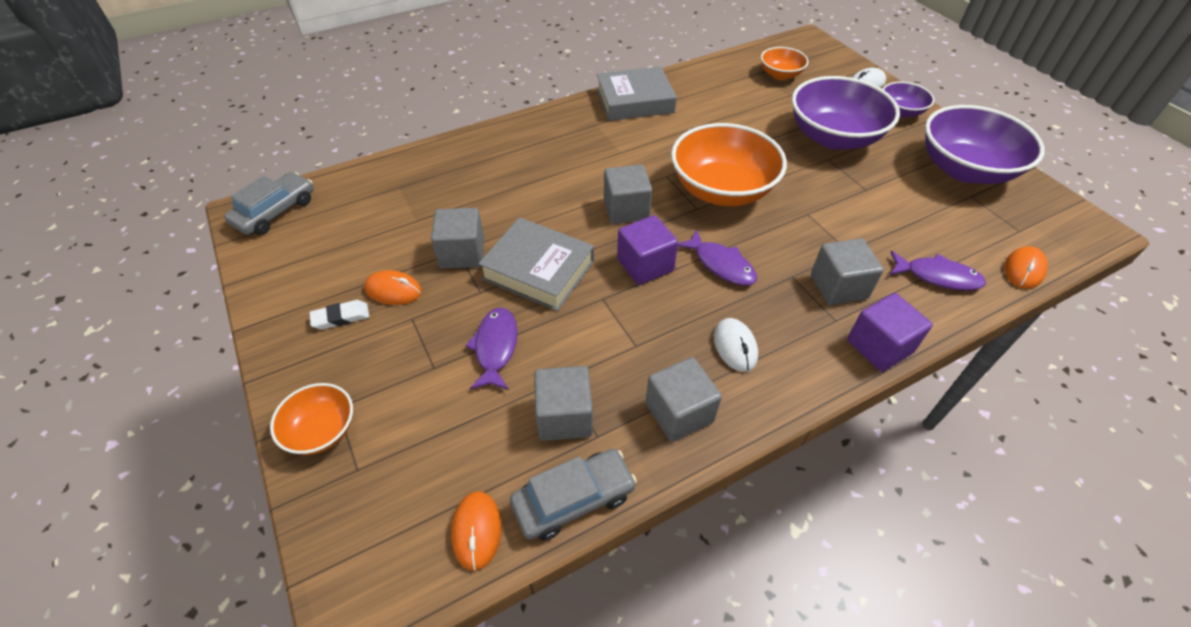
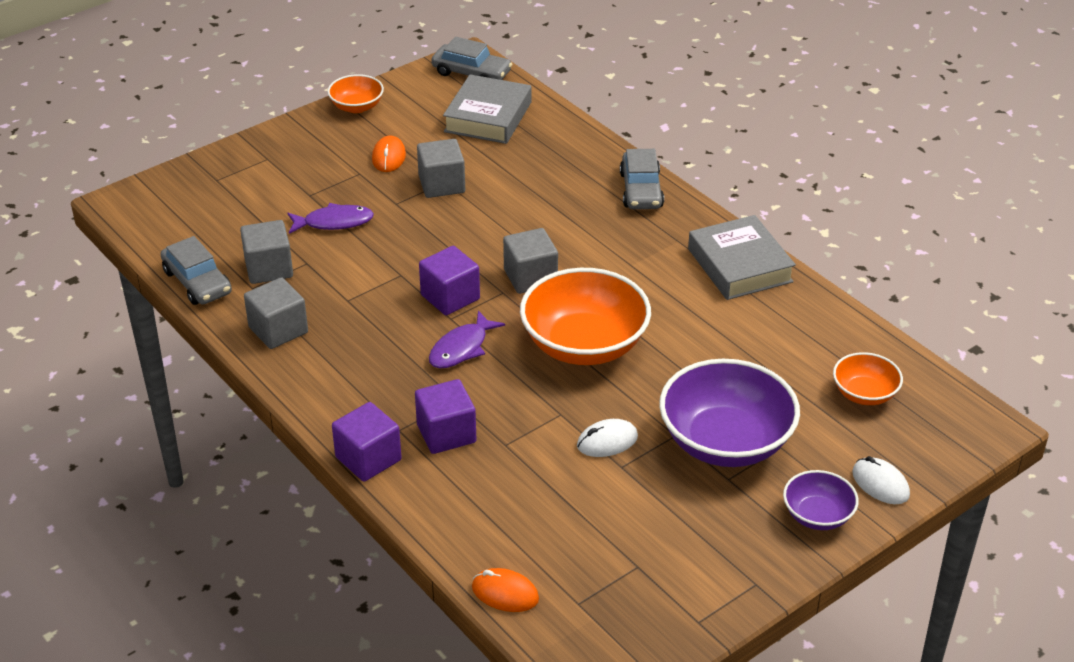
camera: 80 degrees right, 10 degrees down
(322, 430) = (247, 156): orange bowl -> orange bowl (357, 107)
(341, 317) = (354, 138): white eraser -> none
(477, 531) = (172, 241): orange mouse -> none
(522, 133) = (641, 190): none -> grey car
(538, 270) = (429, 232): grey book -> grey book (488, 117)
(735, 346) = (354, 361): white mouse -> white mouse (607, 441)
(838, 287) = (446, 433): grey cube -> purple cube
(937, 277) = (477, 514): purple fish -> none
(964, 169) = (695, 567): purple bowl -> none

